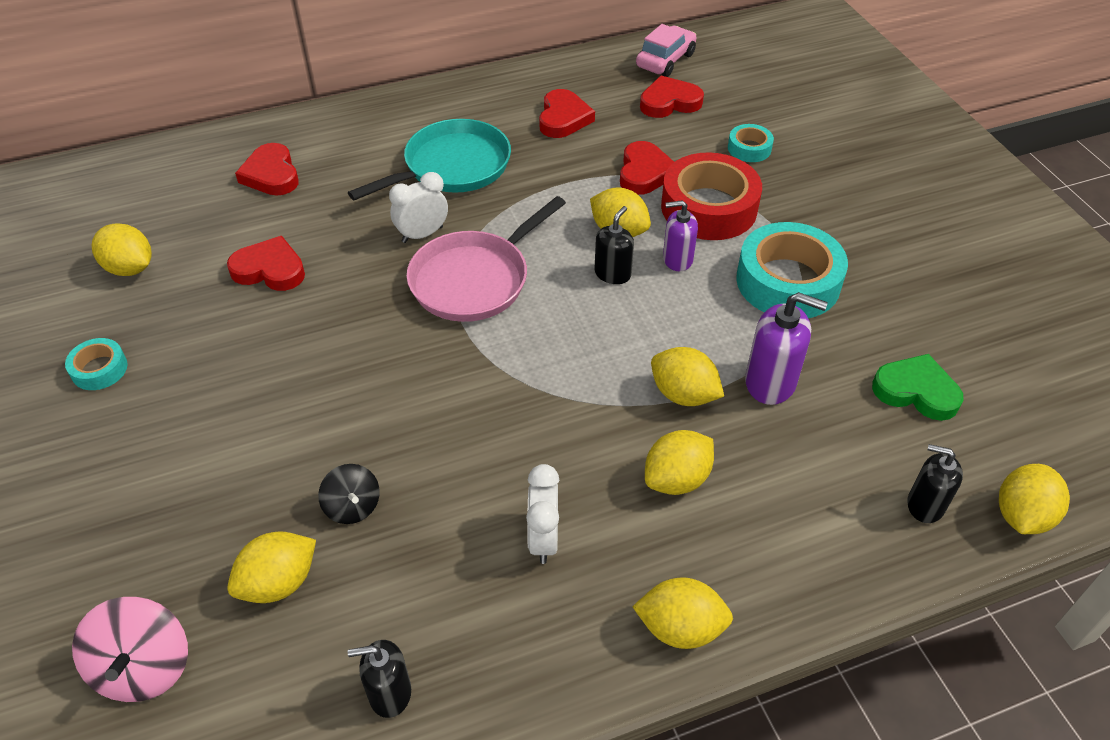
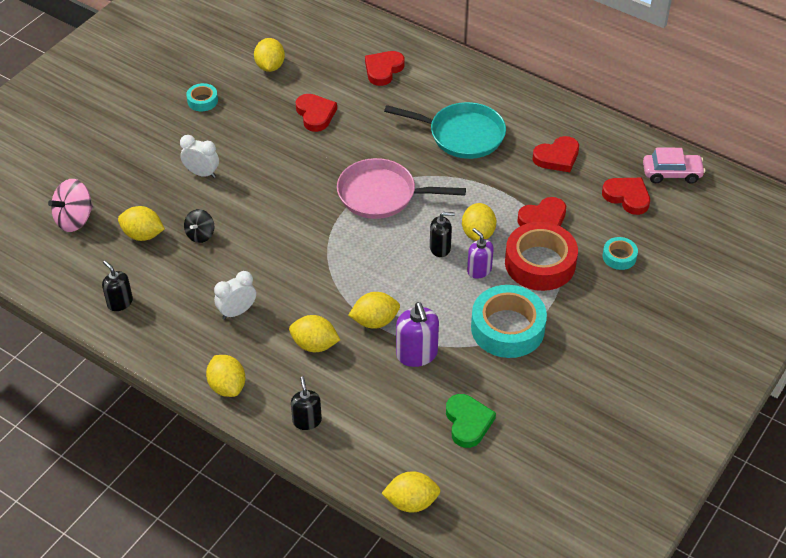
camera: 55 degrees right, 0 degrees up
(422, 234) = (395, 155): white clock -> white clock (202, 173)
(683, 394) = (375, 321): yellow lemon -> yellow lemon turned 75 degrees clockwise
(925, 505) = (383, 456): black soap dispenser -> black soap dispenser (307, 421)

